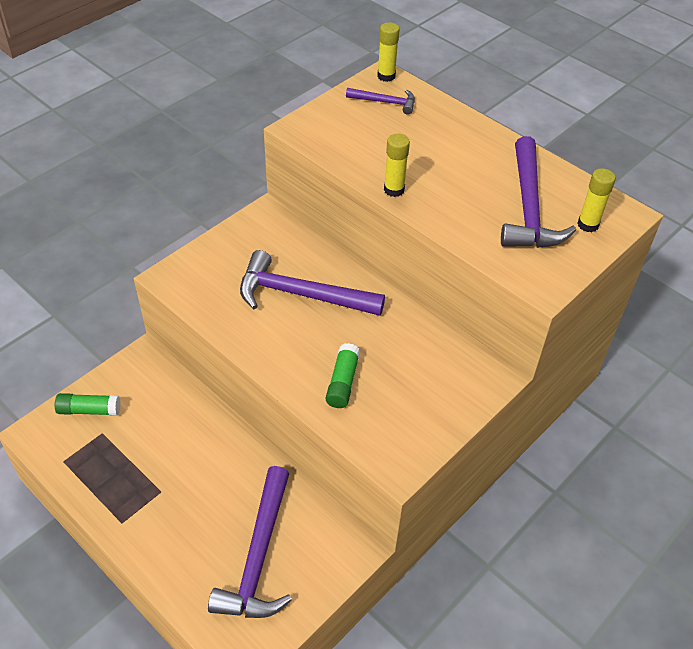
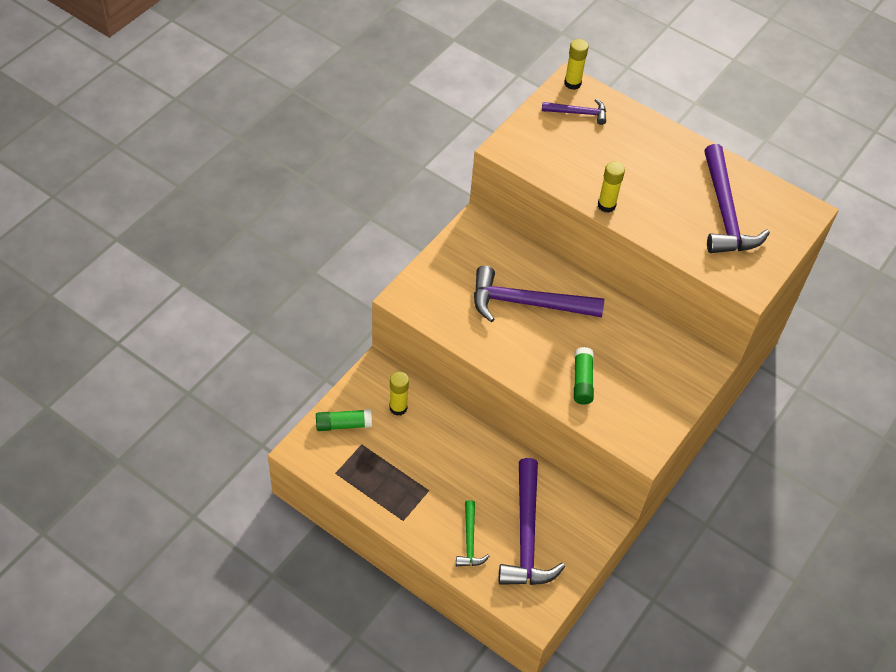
camera: 10 degrees left, 5 degrees up
(190, 555) = (469, 541): none -> green hammer
(588, 224) = (777, 225): yellow glue stick -> yellow glue stick (398, 408)

